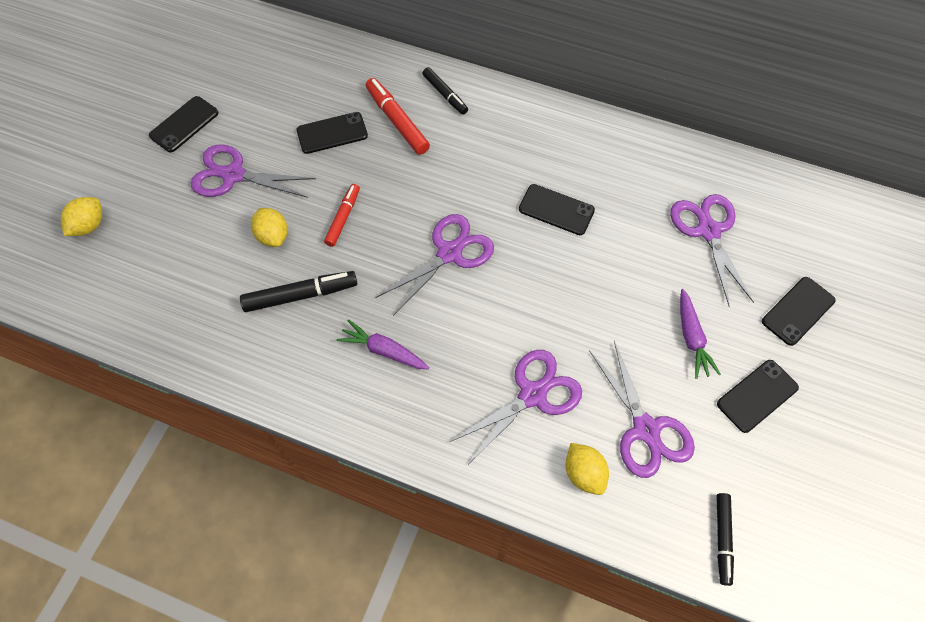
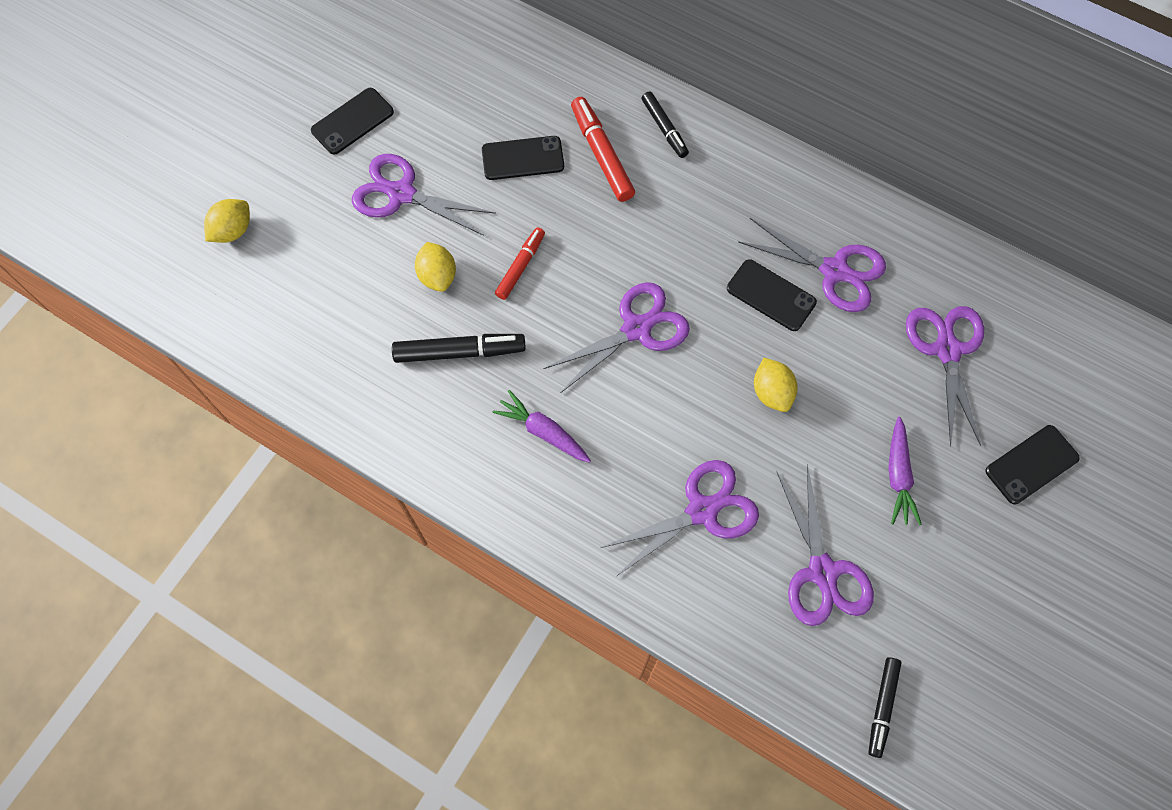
camera: 10 degrees right, 5 degrees up
(584, 473) = (743, 608): yellow lemon -> yellow lemon (772, 392)
(604, 183) = (834, 271): none -> purple scissors
(757, 396) = (959, 555): black phone -> none

